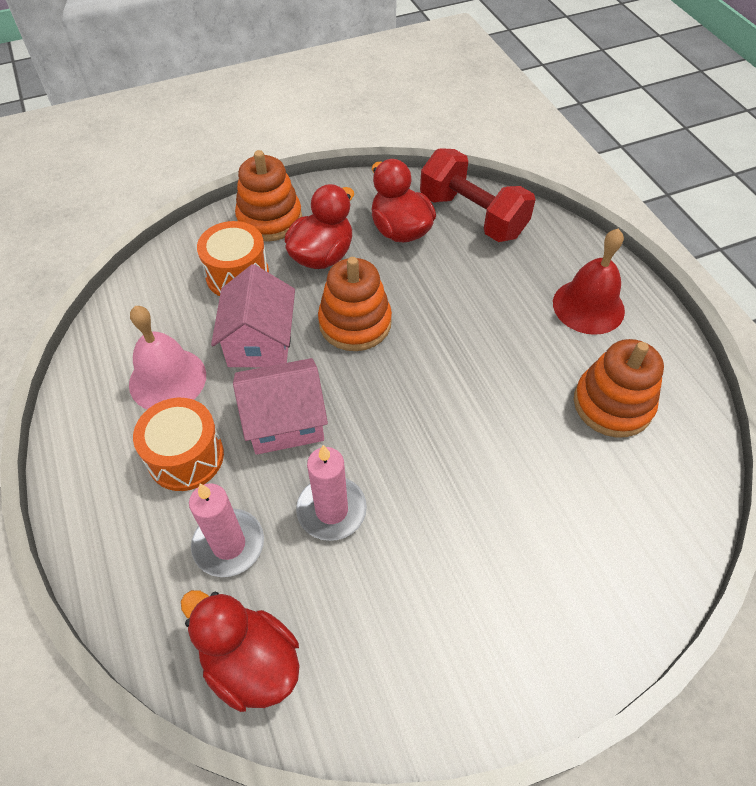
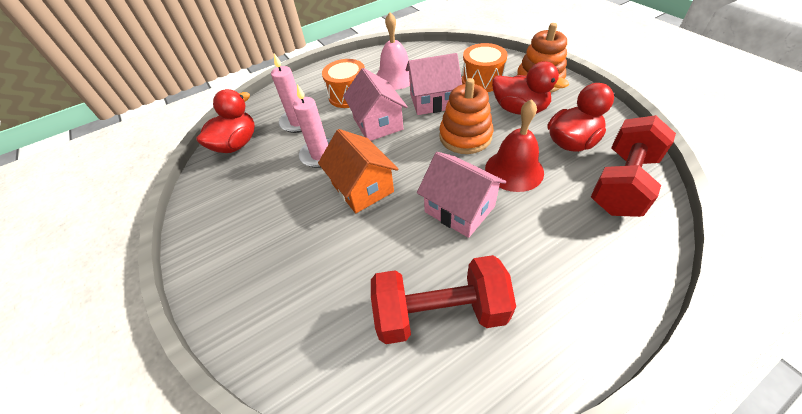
camera: 85 degrees right, 5 degrees down
(420, 457) = (362, 188): none -> orange house
(480, 358) = (459, 209): none -> pink house
(588, 306) = (556, 286): red bell -> red bell (514, 170)
(612, 404) = (440, 312): orange stacking toy -> red dumbbell

